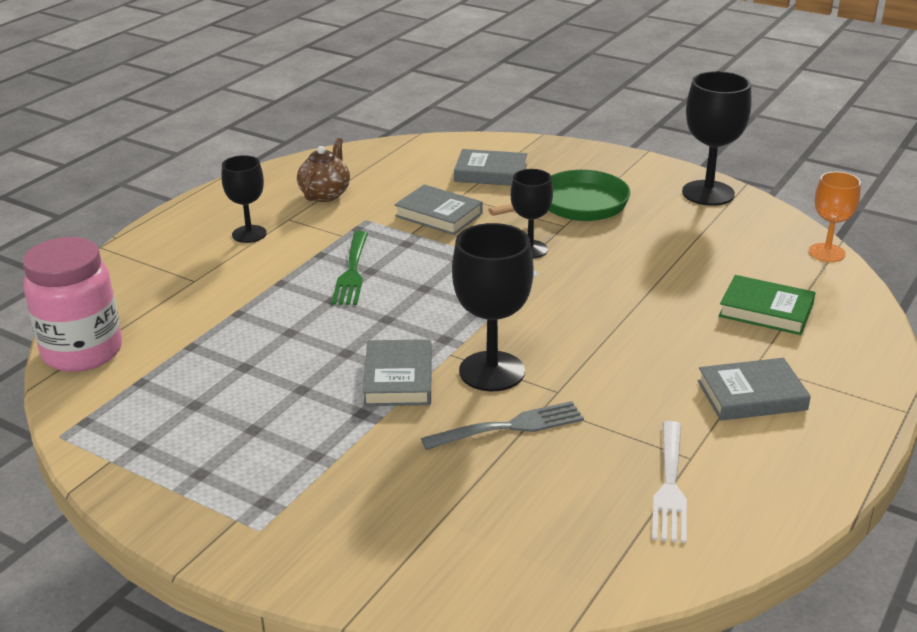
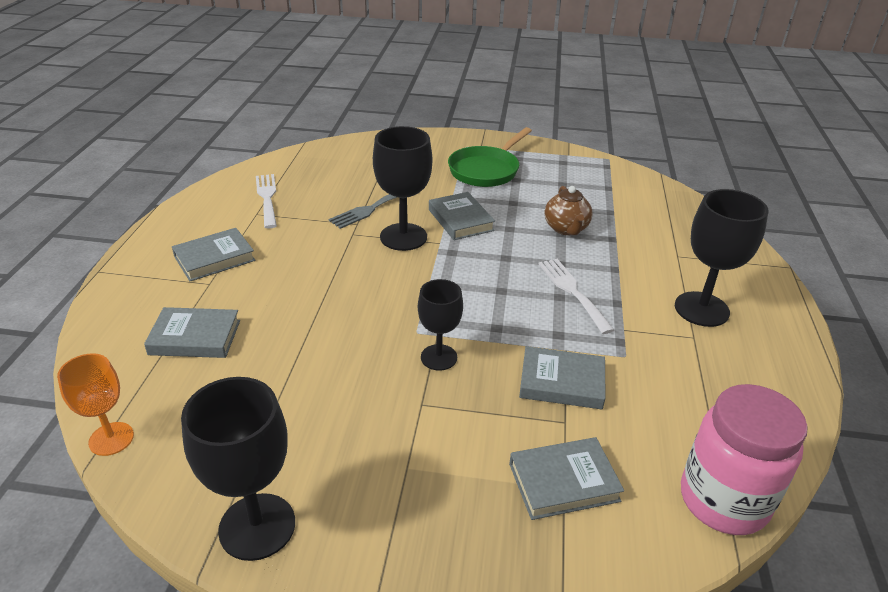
camera: 155 degrees right, 5 degrees up
(82, 352) = (666, 195): pink jar -> pink jar (723, 500)
(249, 234) = (701, 309): black goblet -> black goblet, size x1.59
(325, 194) = (703, 381): brown teapot -> brown teapot (566, 229)
(352, 271) = (573, 292): green fork -> white fork
(577, 205) = (422, 444): green pan -> green pan (486, 170)
(766, 310) = (195, 337): green book -> grey book

